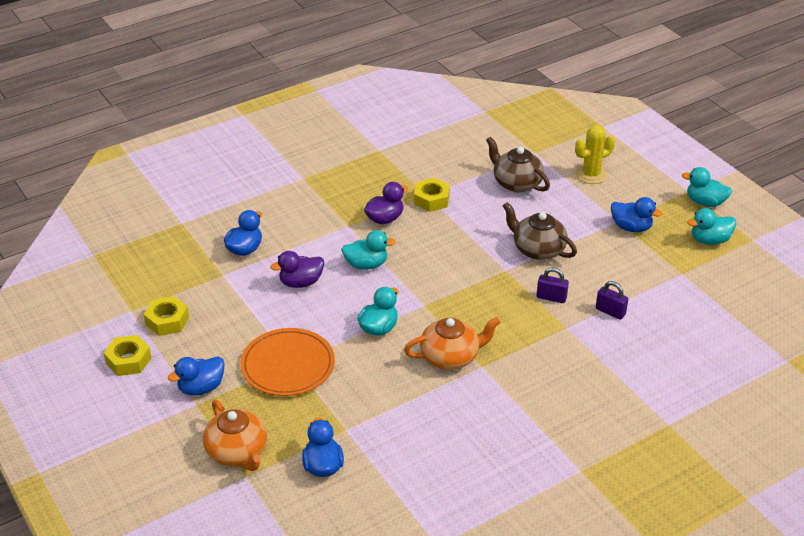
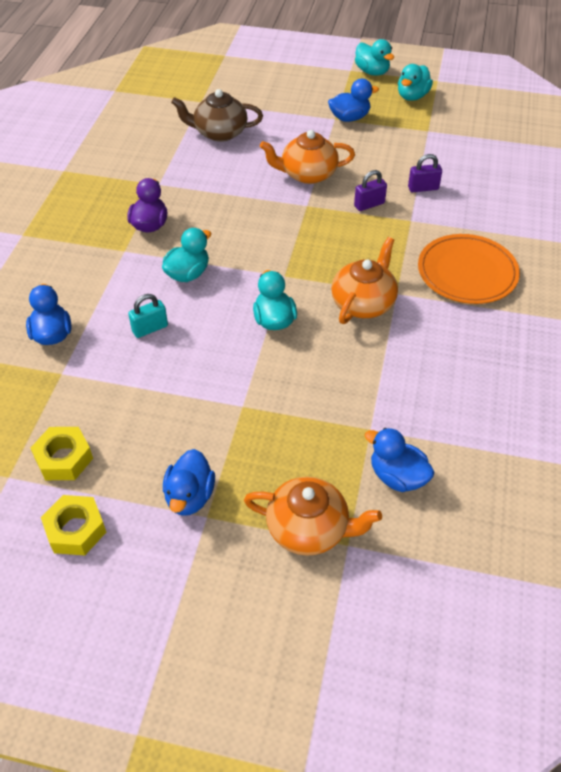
camera: 45 degrees left, 10 degrees up
(288, 365) = (242, 411): orange plate -> orange plate (467, 272)
(301, 282) = (150, 328): purple duck -> turquoise padlock
(431, 199) = (168, 185): yellow nut -> none
(537, 249) = (307, 174): brown teapot -> orange teapot
(591, 175) = (267, 95): yellow cactus -> none
(705, 202) = (372, 72): turquoise duck -> turquoise duck turned 105 degrees counterclockwise

